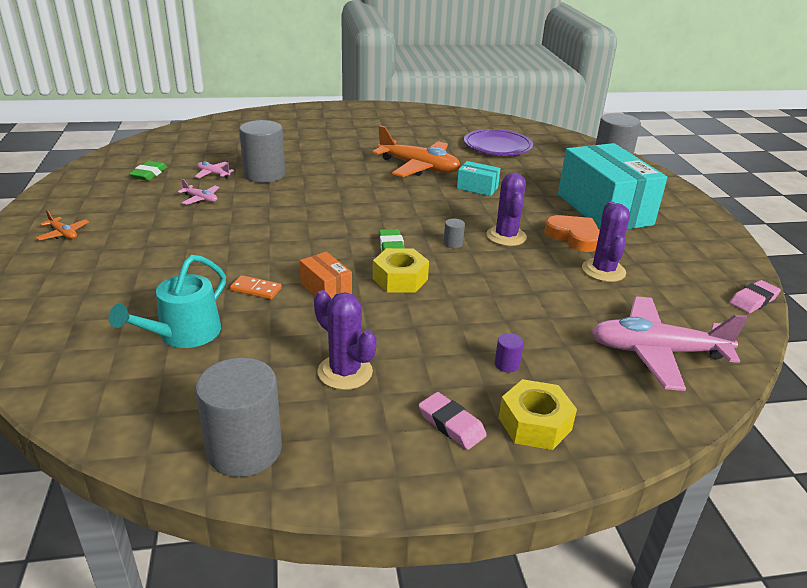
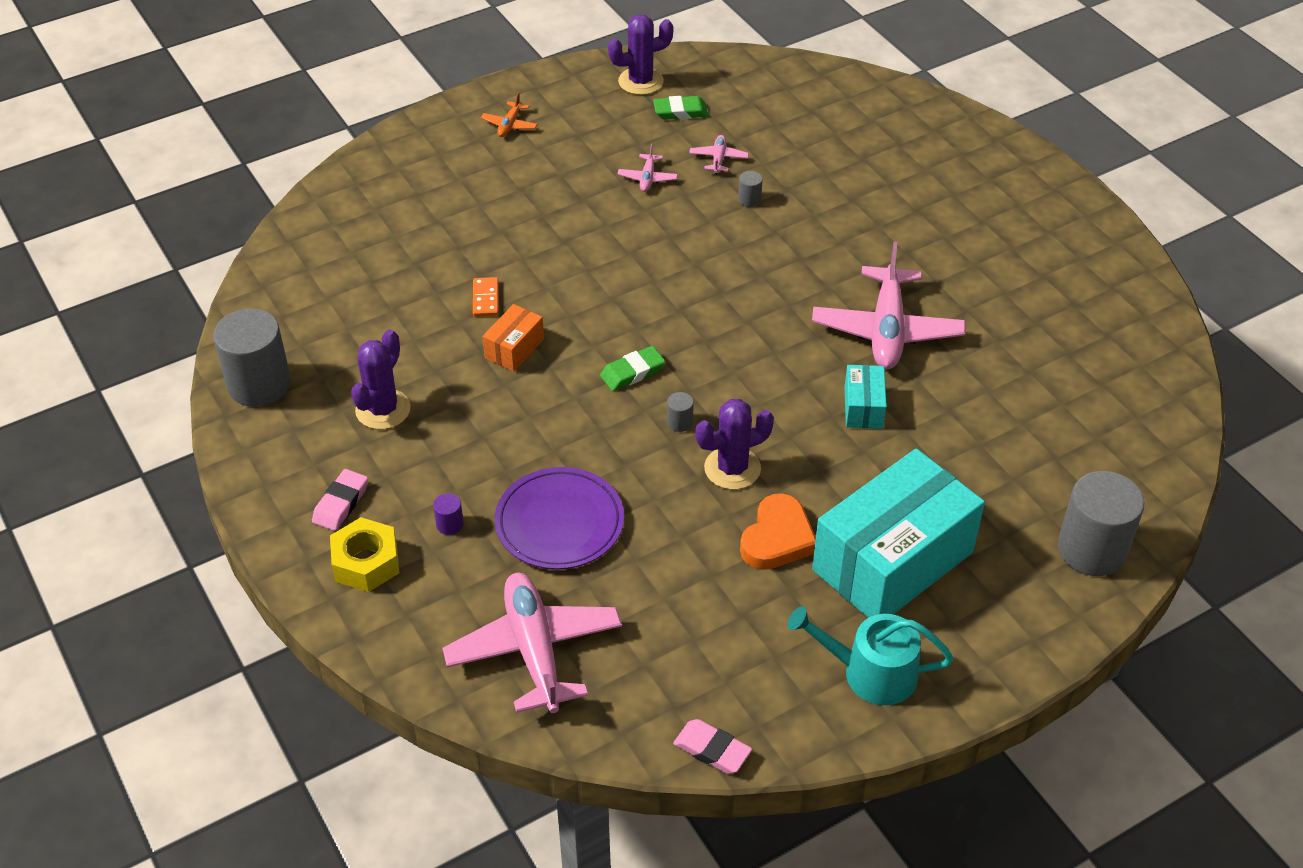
camera: 70 degrees right, 15 degrees up
(184, 334) = (388, 284): turquoise watering can -> turquoise watering can (871, 673)
(264, 175) = (749, 199): grey cylinder -> grey cylinder, size x0.40
(400, 279) = (568, 399): yellow nut -> none
(418, 167) = (887, 330): orange plane -> pink plane
(497, 146) = (1045, 395): purple plate -> purple plate (559, 523)
(603, 270) = (699, 581): purple cactus -> purple cactus (641, 81)

